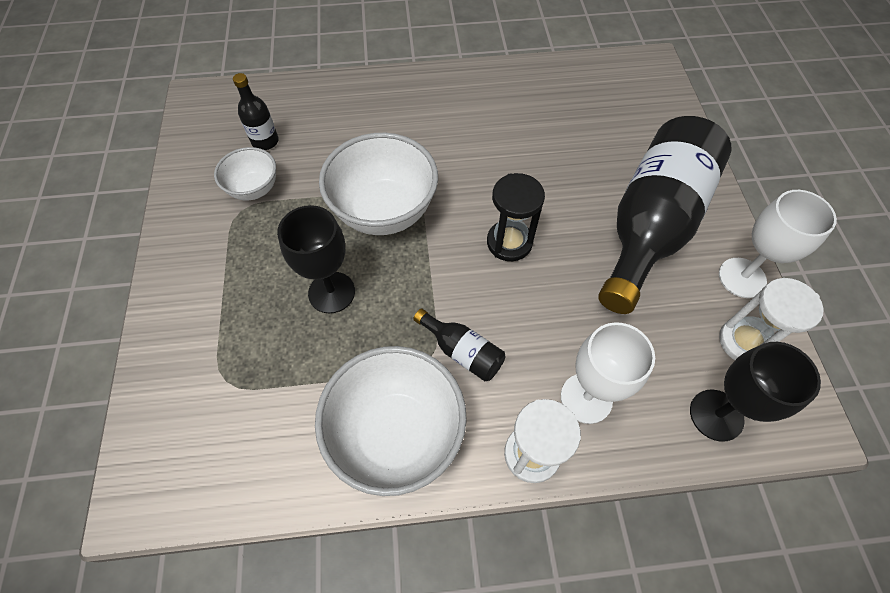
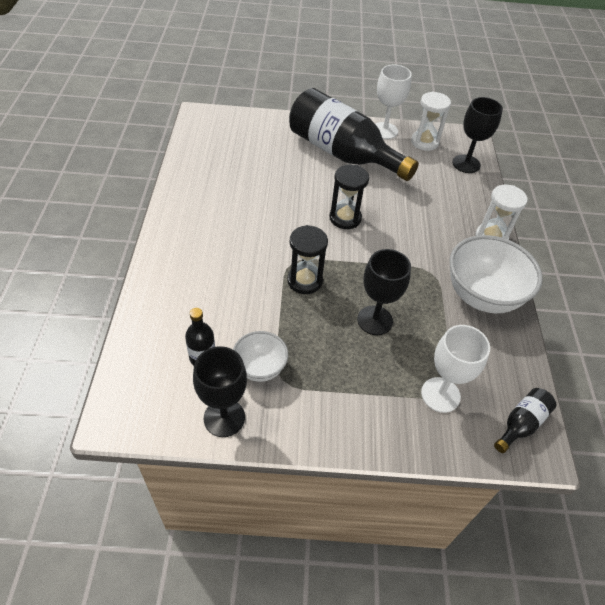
camera: 85 degrees left, 10 degrees down
(195, 171) = (224, 418): none -> black goblet
(384, 212) = (304, 281): white bowl -> black hourglass
(462, 351) = (426, 256): black bottle -> black bottle (521, 424)
(586, 398) = (457, 208): white goblet -> white goblet (440, 395)

